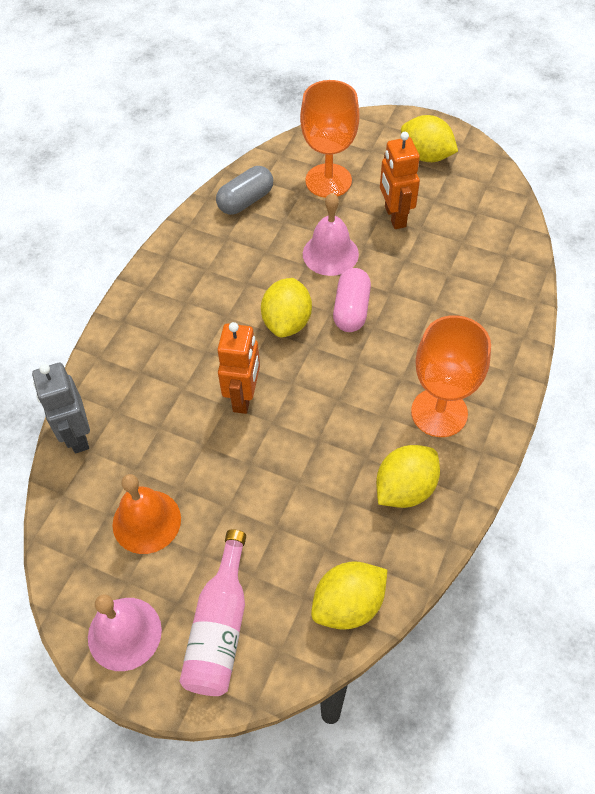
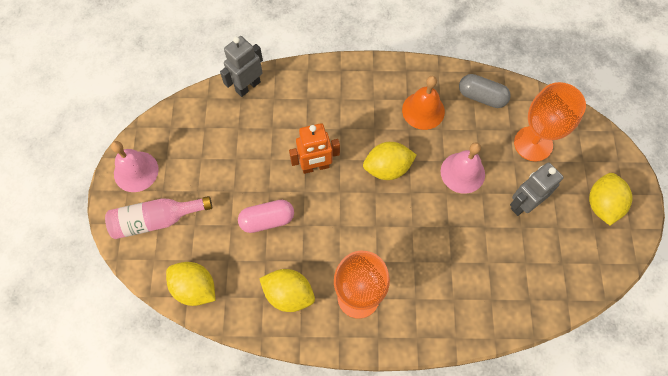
camera: 65 degrees right, 10 degrees up
(146, 521) = (207, 150): orange bell -> orange bell (423, 110)
(351, 309) = (419, 206): pink capsule -> pink capsule (267, 220)
(394, 217) = (523, 204): orange robot -> grey robot

